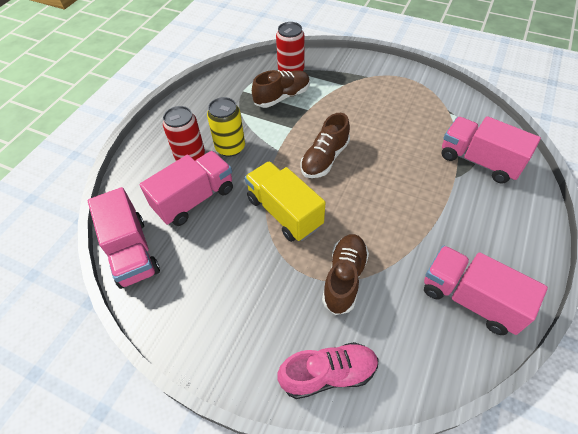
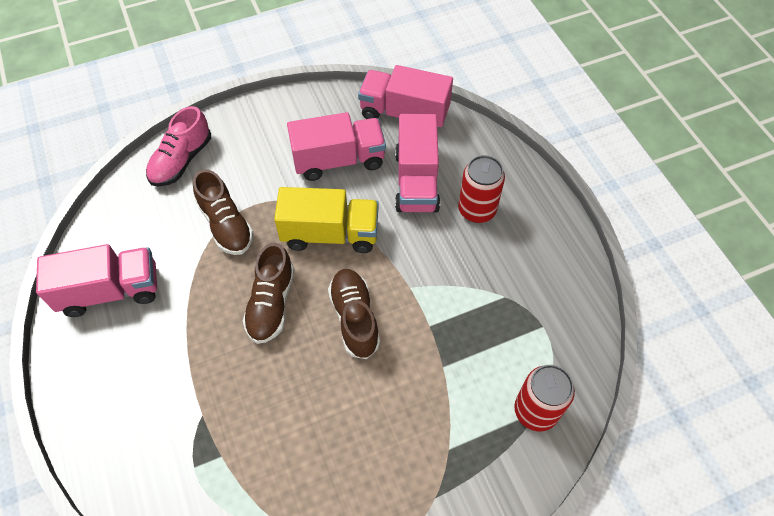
camera: 130 degrees right, 5 degrees up
(230, 147) = (456, 249): yellow can -> none
(282, 97) = (491, 358): brown shoe -> brown shoe (271, 304)
(479, 161) = (190, 465): pink truck -> pink truck (339, 160)

